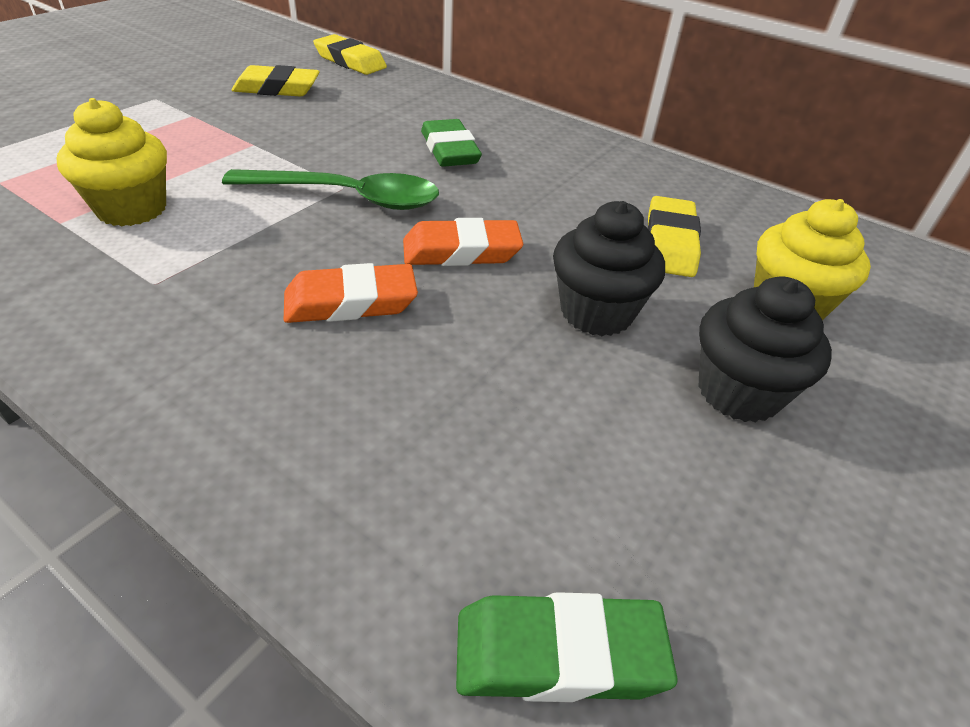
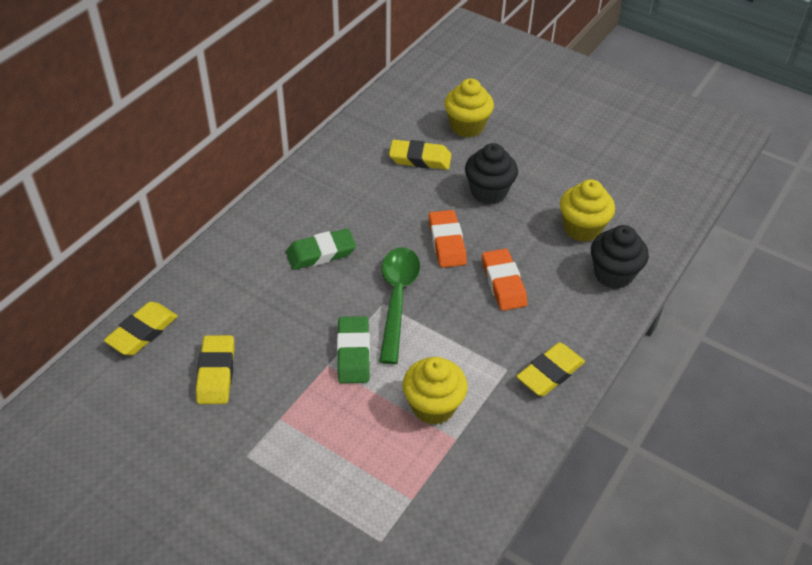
camera: 90 degrees left, 5 degrees up
(112, 331) = (550, 373): none -> yellow eraser
(492, 444) = (582, 228): none -> yellow cupcake
(559, 654) = (660, 212): green eraser -> green eraser (353, 353)
(738, 392) = (531, 153): black cupcake -> black cupcake (613, 274)

